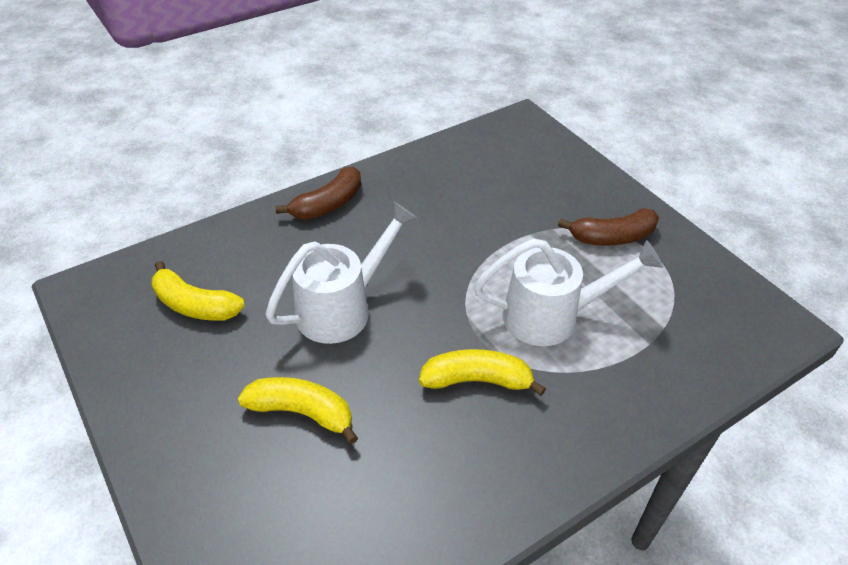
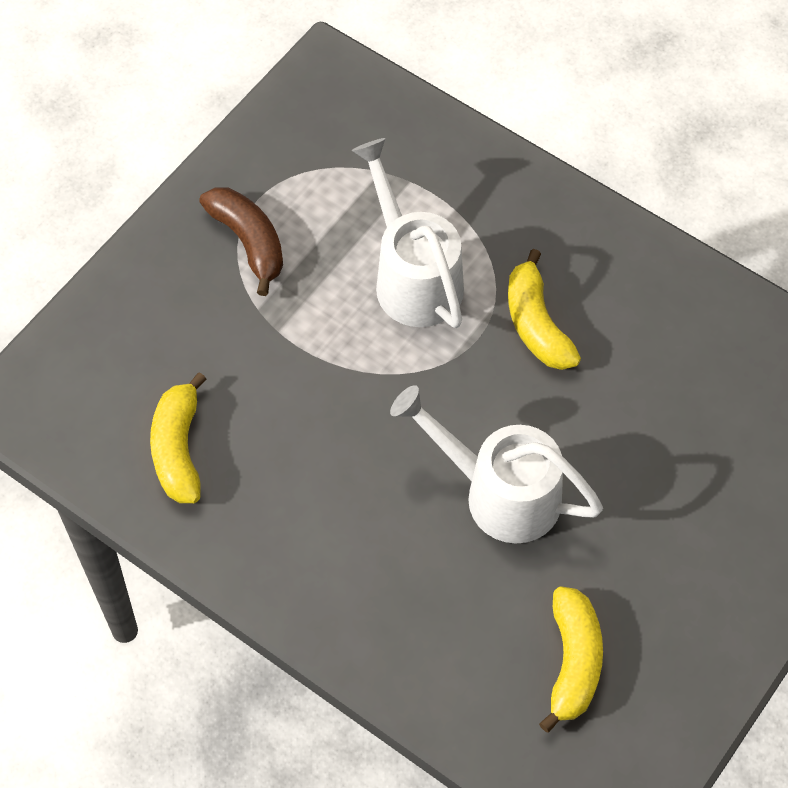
camera: 110 degrees left, 15 degrees up
(302, 412) = (657, 471): yellow banana -> yellow banana (178, 449)
(328, 204) = (321, 592): brown banana -> none

